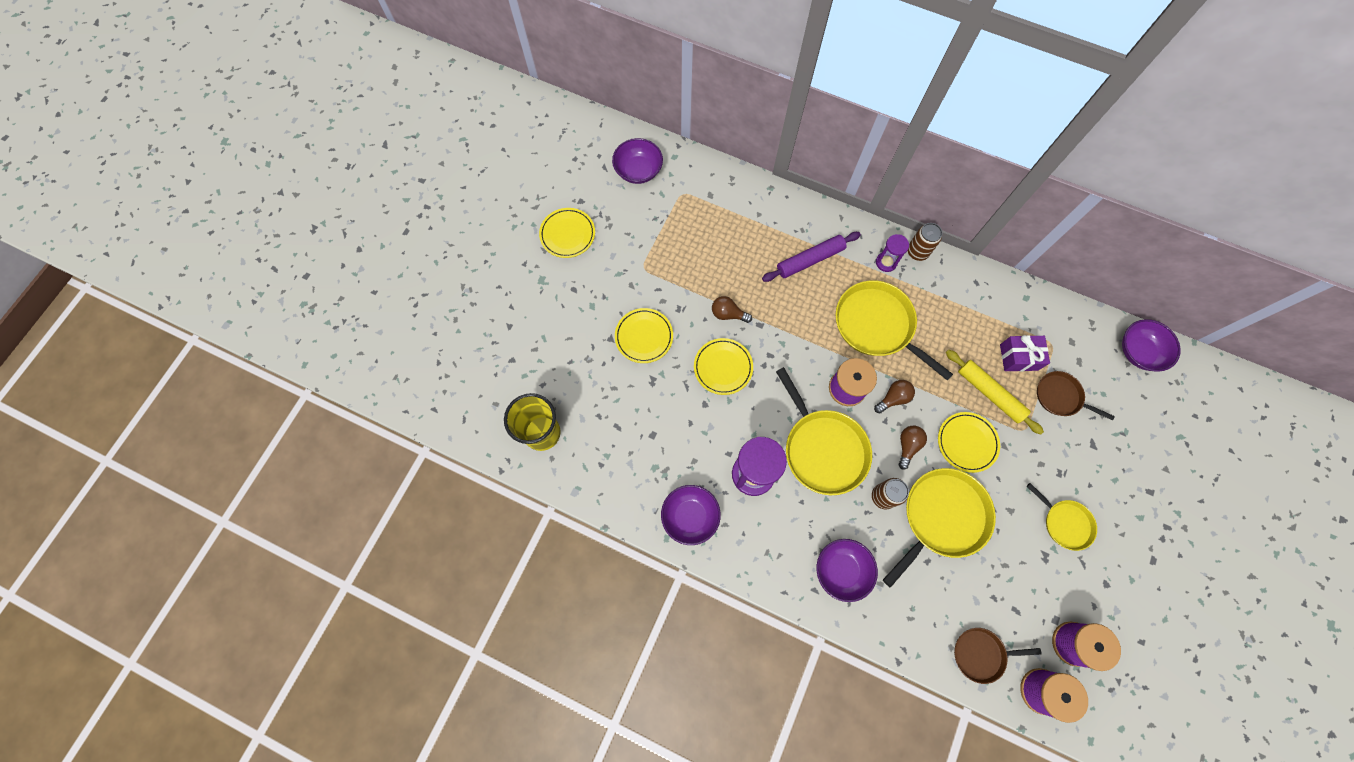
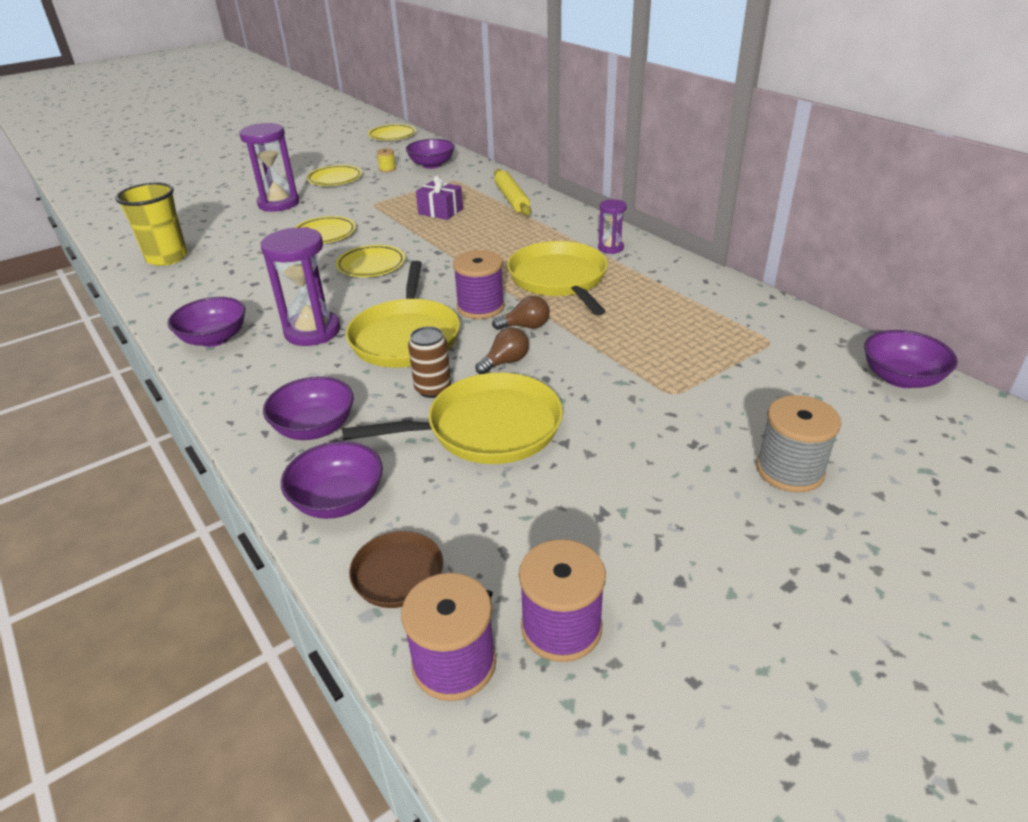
camera: 30 degrees right, 35 degrees down
(555, 302) = (278, 204): none -> purple hourglass
(602, 195) = (387, 169): none -> yellow spool
(728, 314) = (415, 240): brown light bulb -> none
(810, 260) = (531, 231): purple rolling pin -> none
(906, 621) = (338, 500): none -> purple bowl
(917, 252) = (653, 249): brown can -> none
(967, 442) = (583, 381): yellow plate -> yellow plate (392, 135)
(990, 393) = (650, 354): yellow rolling pin -> yellow rolling pin (511, 199)
(1018, 357) = (714, 339): purple gift -> purple gift (440, 211)
(1060, 396) = (749, 382): brown pan -> none
(1065, 523) = (662, 491): yellow pan -> none
(1117, 471) = (789, 470): none -> grey spool

